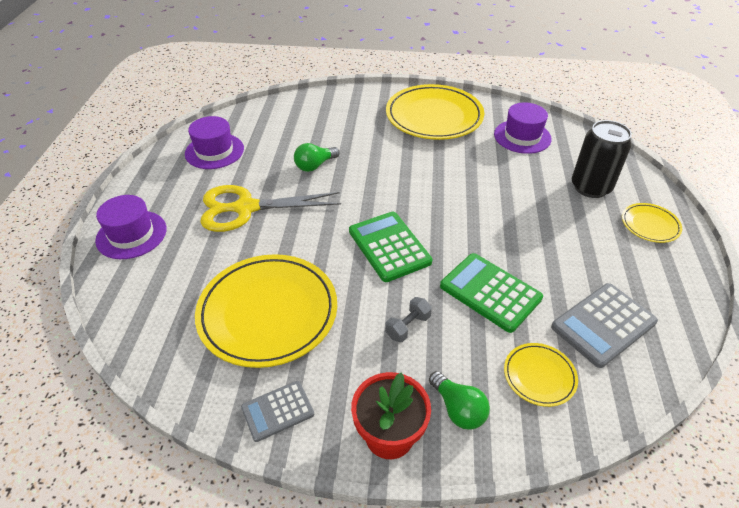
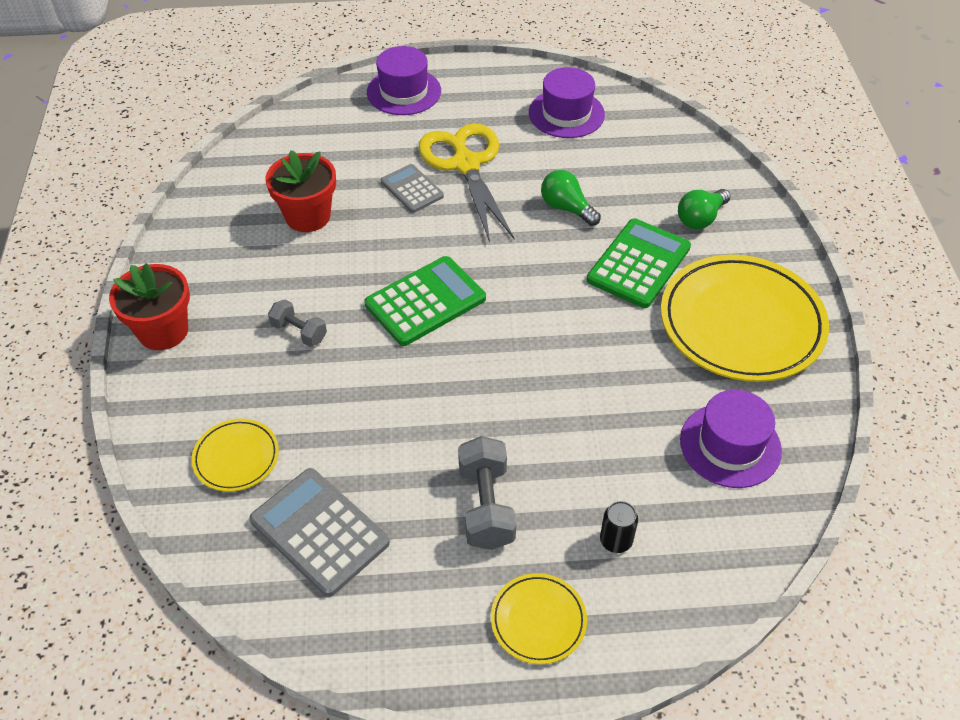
camera: 80 degrees right, 5 degrees up
(268, 312) = (308, 216): yellow plate -> red flower pot
(277, 411) = (190, 247): grey calculator -> grey calculator (412, 189)
(458, 409) = (192, 384): green light bulb -> green light bulb (700, 218)
(490, 292) = (361, 408): green calculator -> green calculator (639, 264)
(572, 237) = (486, 506): none -> grey dumbbell
(590, 187) = (616, 540): black can -> black can, size x0.47

